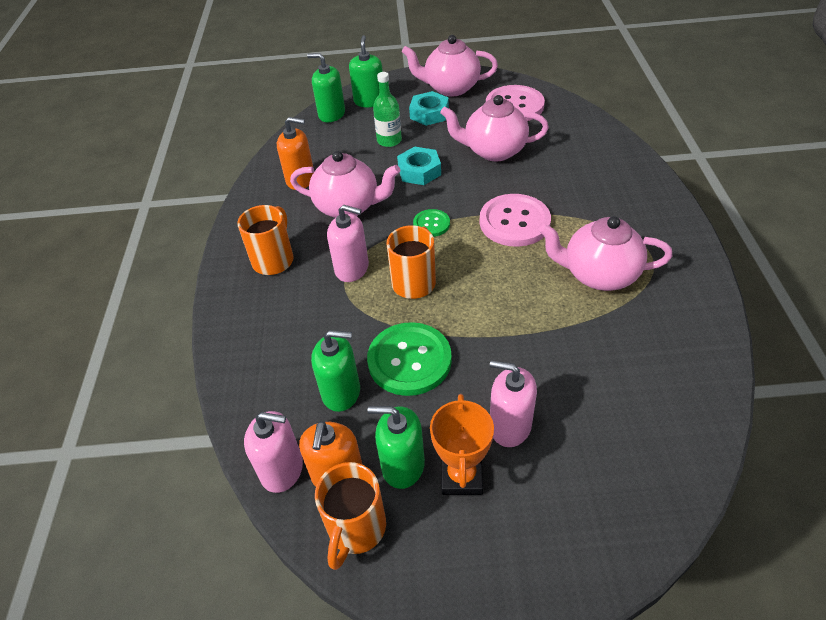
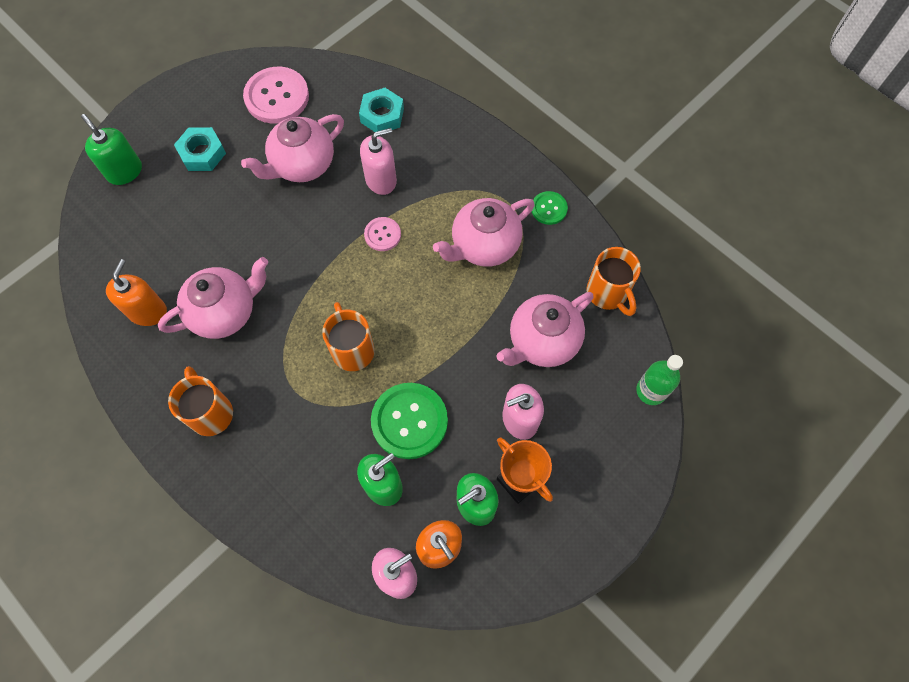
camera: 45 degrees left, 20 degrees up
(300, 179) = (148, 311): orange soap dispenser -> orange soap dispenser turned 45 degrees counterclockwise
(331, 114) = (100, 212): green soap dispenser -> none
(352, 268) = (288, 373): pink soap dispenser -> pink soap dispenser (381, 180)
(356, 529) = (484, 572): orange mug -> orange mug (608, 293)
(389, 140) = (192, 211): green bottle -> green bottle (651, 391)
(419, 171) = (254, 230): turquoise nut -> turquoise nut (382, 115)
(431, 224) = (316, 282): green button -> green button (549, 208)
(450, 88) = (195, 107): pink teapot -> pink teapot (542, 342)
(514, 222) = (382, 235): pink button -> pink button, size x0.53

